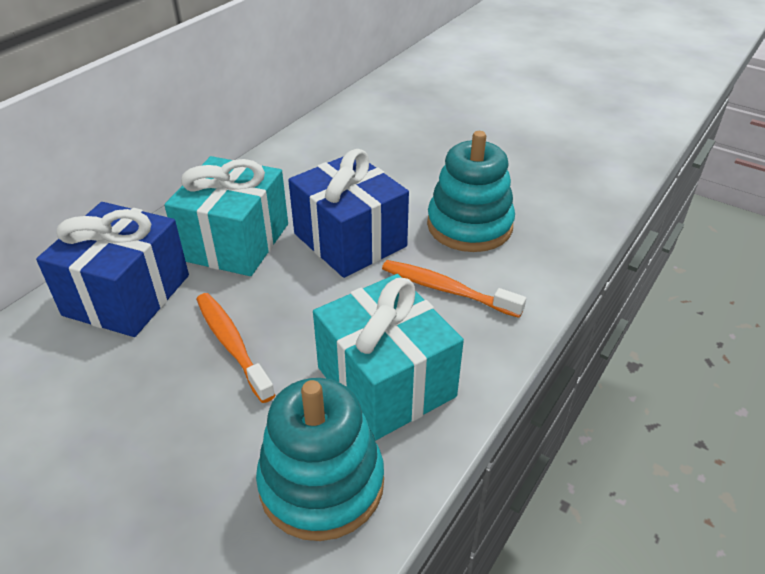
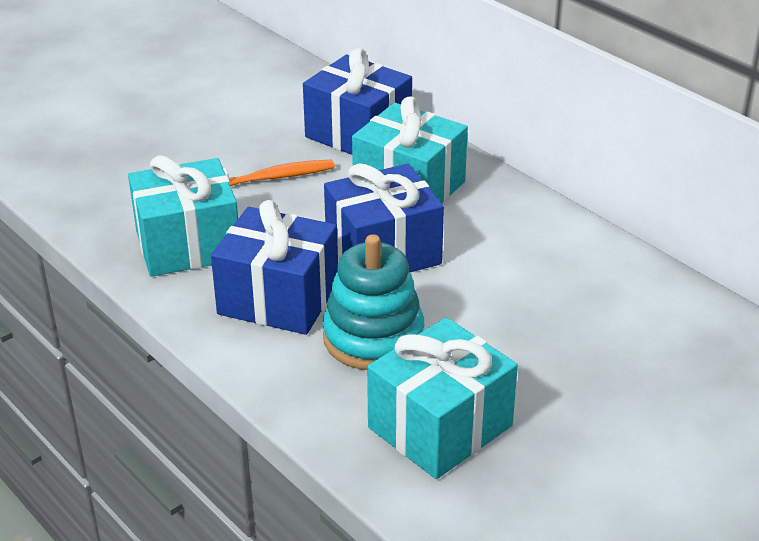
camera: 105 degrees right, 5 degrees down
(322, 483) = (118, 205): turquoise stacking toy -> none
(446, 289) = (278, 298): orange toothbrush -> blue gift
(545, 182) = (440, 426): none -> turquoise gift

